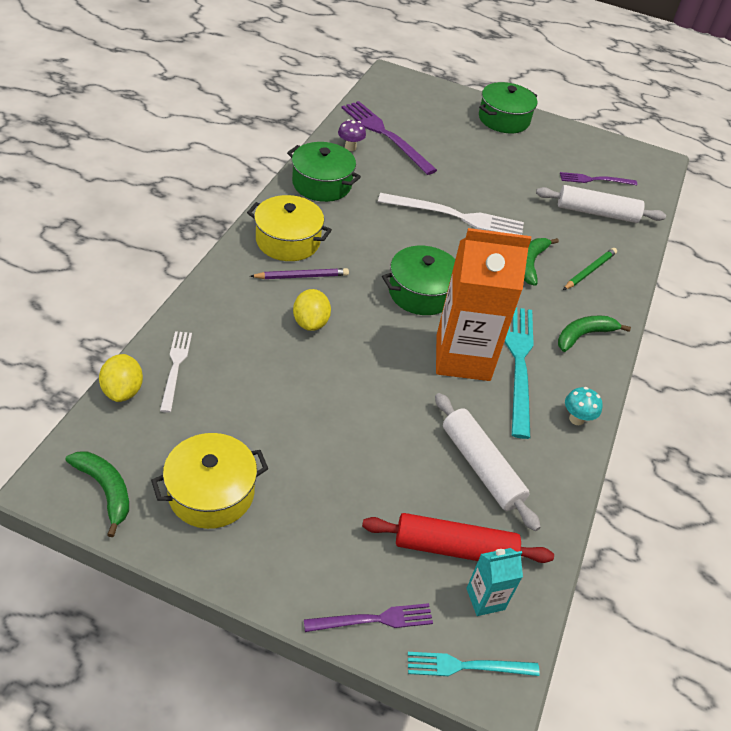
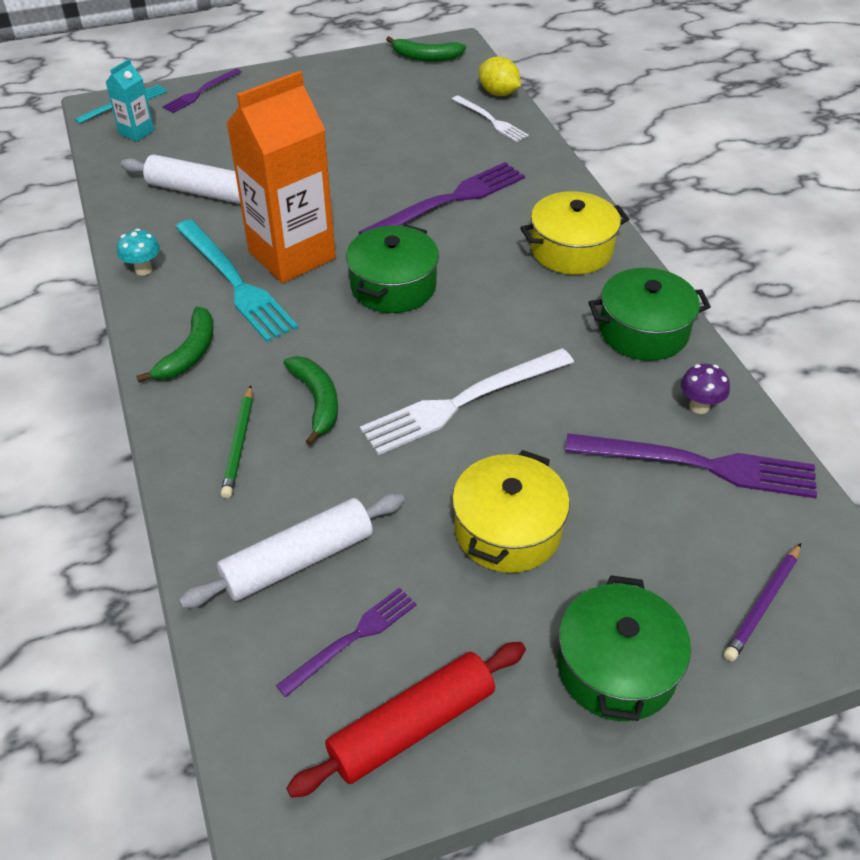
camera: 145 degrees right, 0 degrees up
(211, 493) = (366, 85): yellow pot -> yellow pot (507, 530)
(302, 276) = (511, 229): purple pencil -> purple pencil (763, 604)
(311, 322) = (448, 201): yellow lemon -> purple fork
(454, 548) = (179, 142): red rolling pin -> red rolling pin (411, 726)

